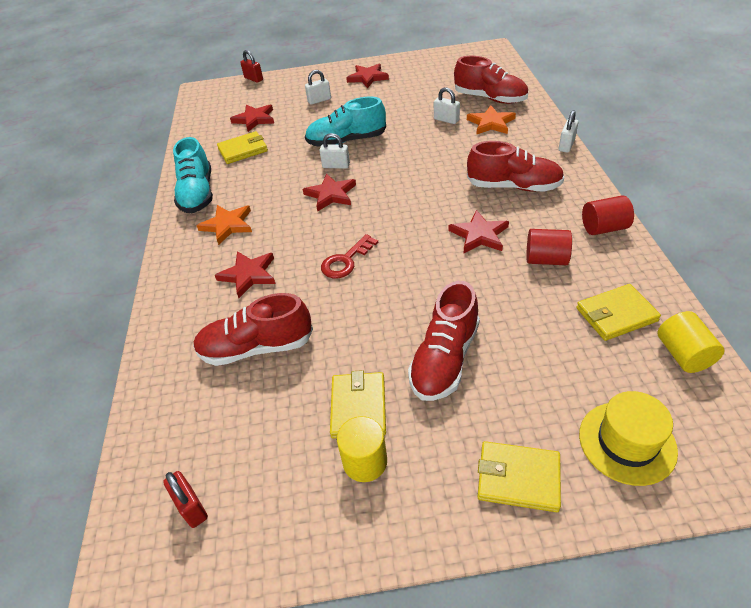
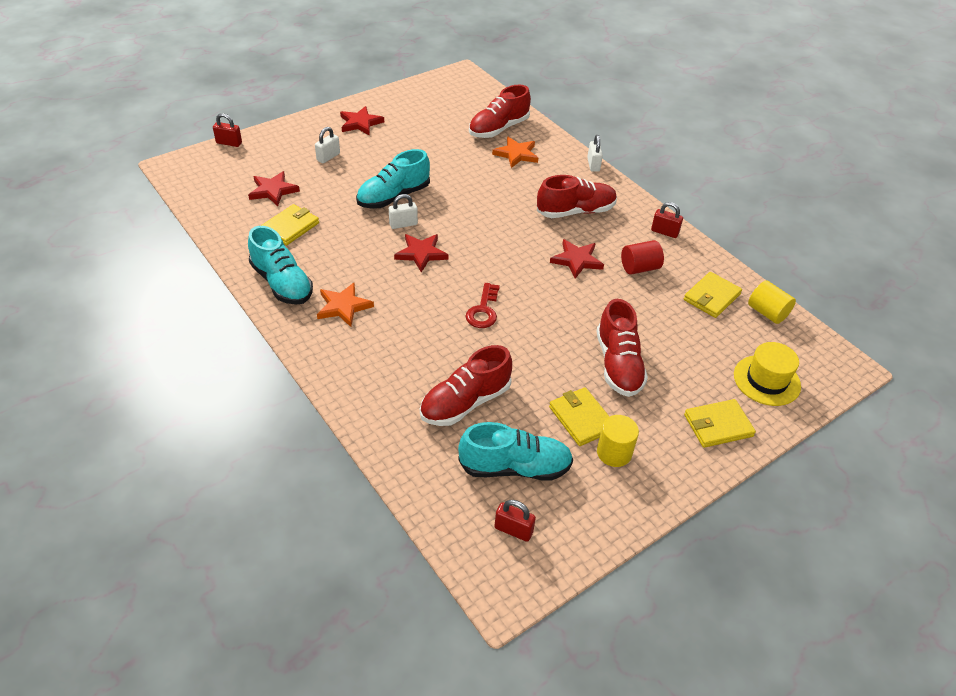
camera: 35 degrees left, 0 degrees up
(248, 275) = (405, 346): red star -> none
(248, 435) = (515, 467): none -> turquoise shoe
(446, 120) = (473, 157): white padlock -> none
(490, 98) = (498, 129): red shoe -> red shoe turned 135 degrees clockwise
(603, 228) = (664, 232): red cylinder -> red padlock

